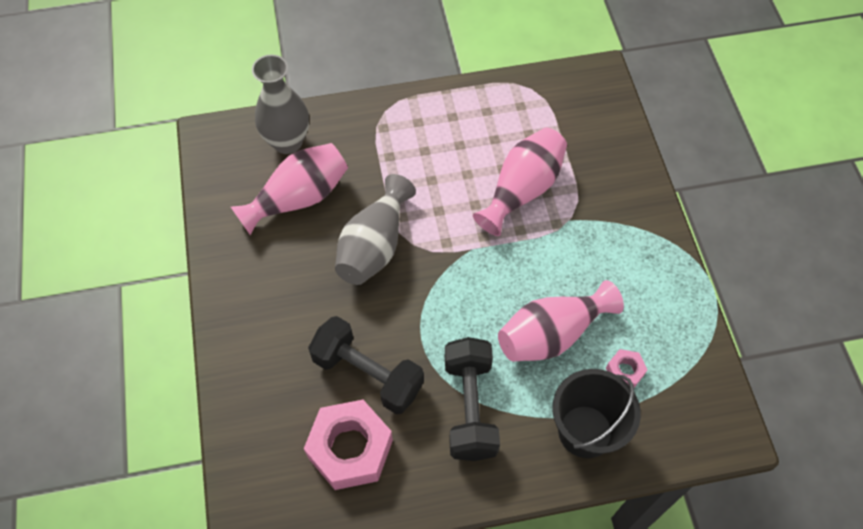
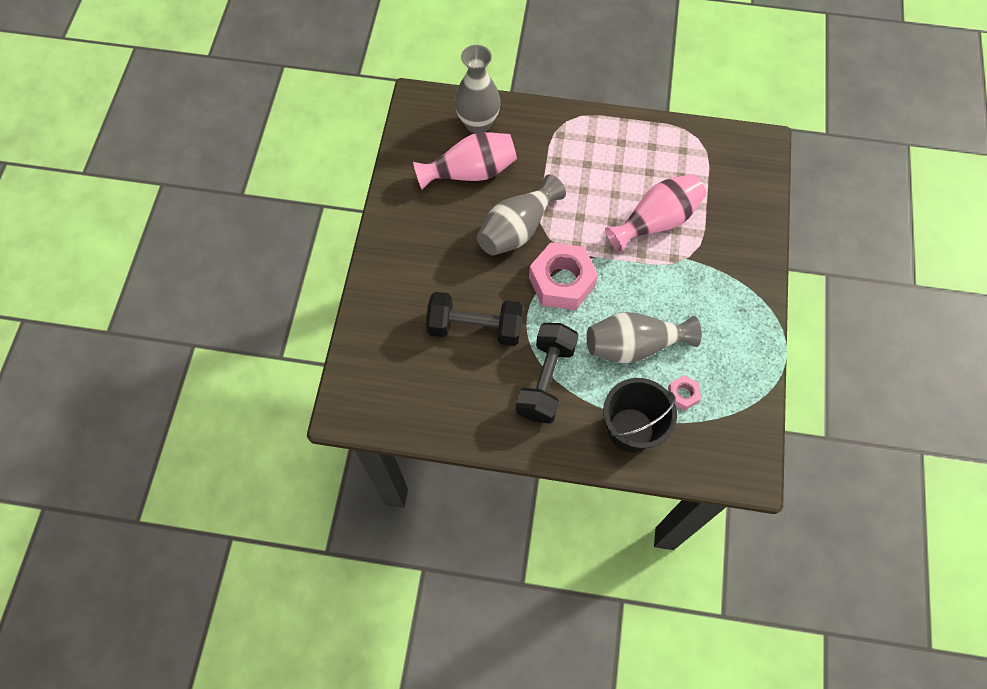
camera: 20 degrees right, 5 degrees up
(350, 449) = (441, 379): pink nut -> pink nut (562, 282)
(367, 374) = (475, 328): black dumbbell -> black dumbbell turned 45 degrees counterclockwise
(552, 334) = (634, 345): pink vase -> grey vase

